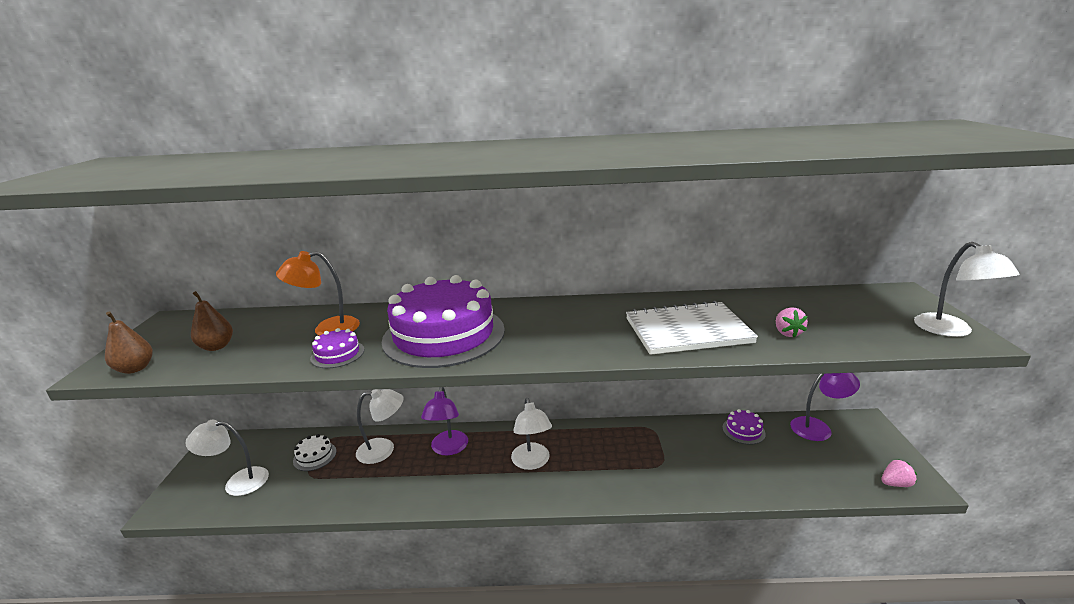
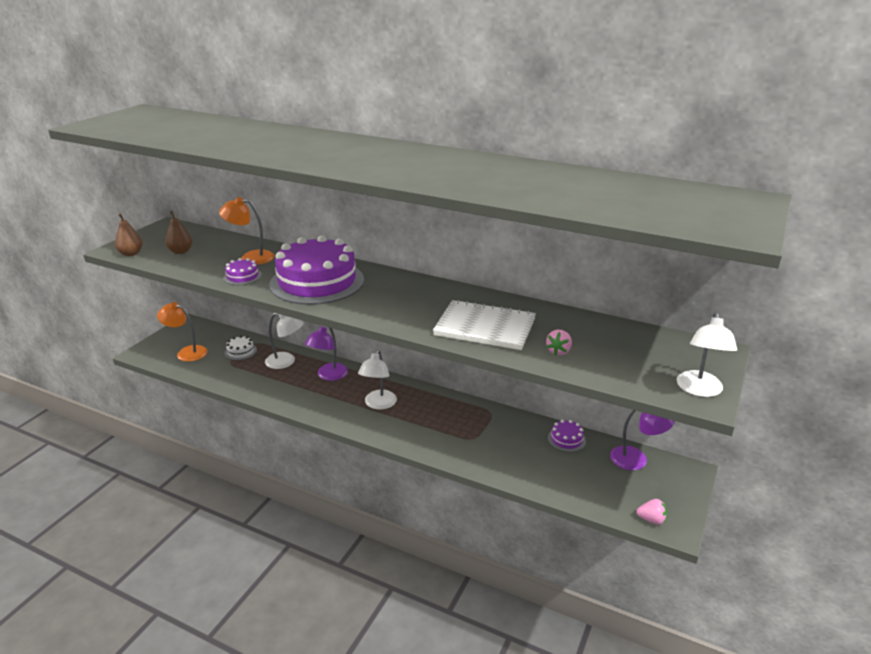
camera: 25 degrees right, 5 degrees up
(238, 482) = (186, 352): white lamp -> orange lamp

